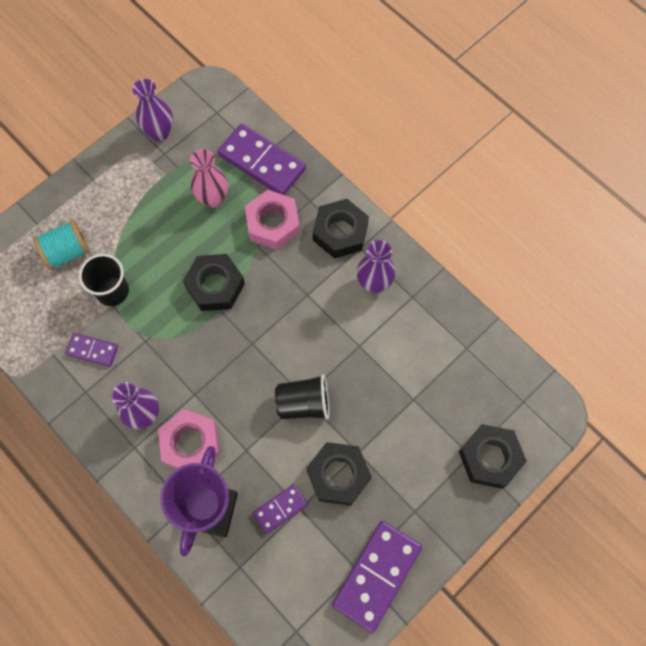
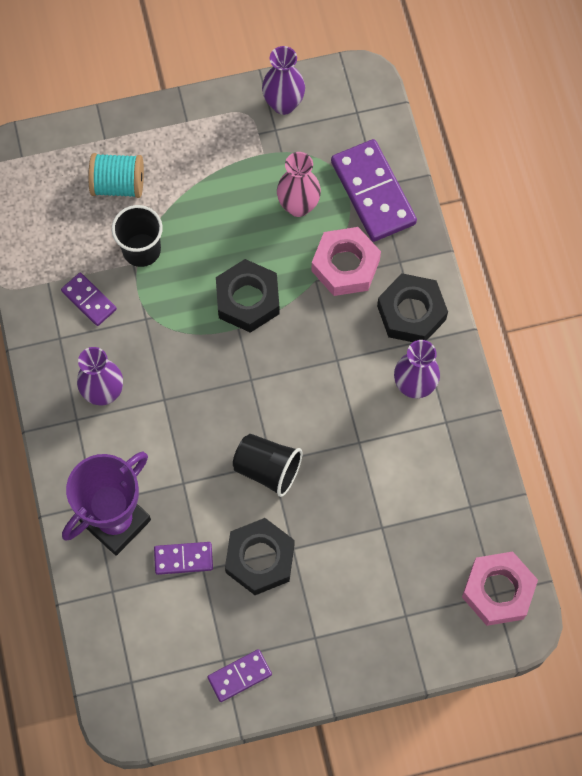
camera: 30 degrees right, 0 degrees up
(190, 444) = (132, 446): pink nut -> pink nut (498, 591)
(376, 575) = (239, 676): purple domino -> purple domino, size x0.53
(490, 458) = (424, 629): black nut -> none

